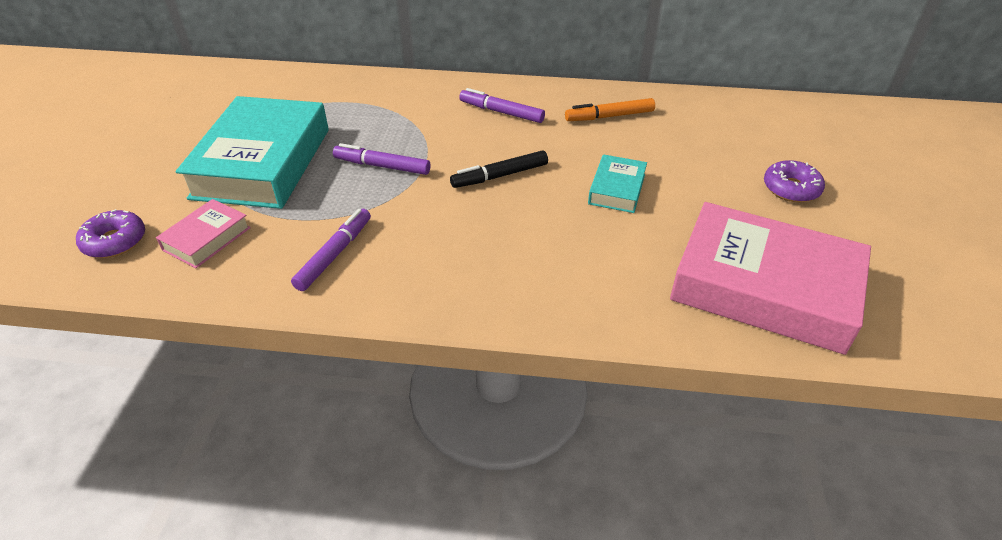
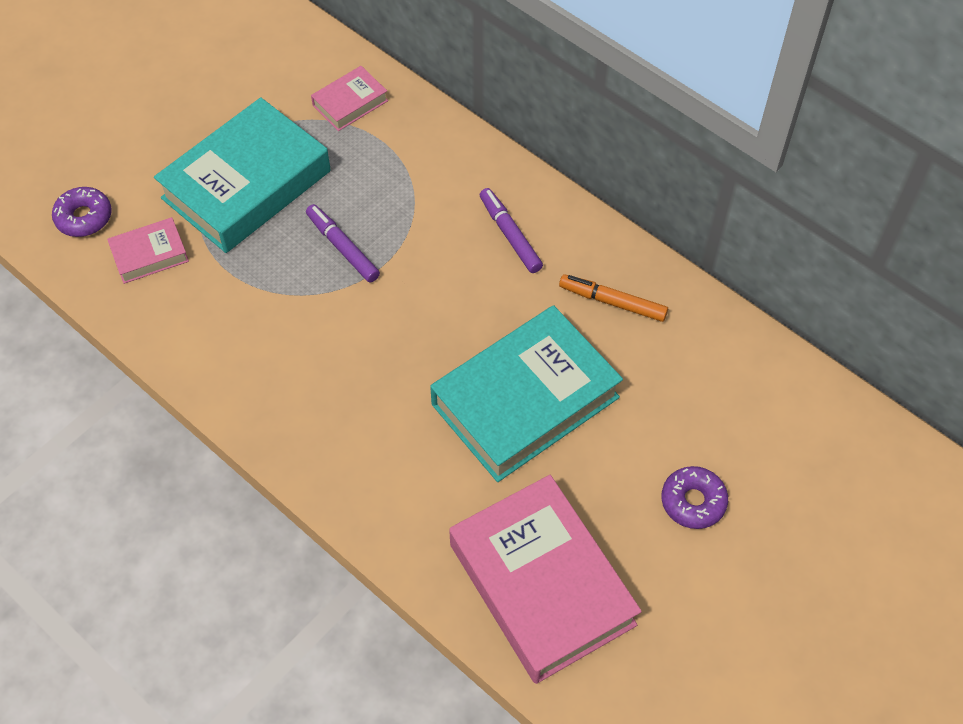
camera: 35 degrees right, 15 degrees up
(308, 92) = (350, 103): none -> pink book
(334, 254) = (231, 331): purple marker -> none
(500, 176) = (434, 321): black marker -> none
(616, 189) = (525, 400): turquoise book -> turquoise book, size x2.16

